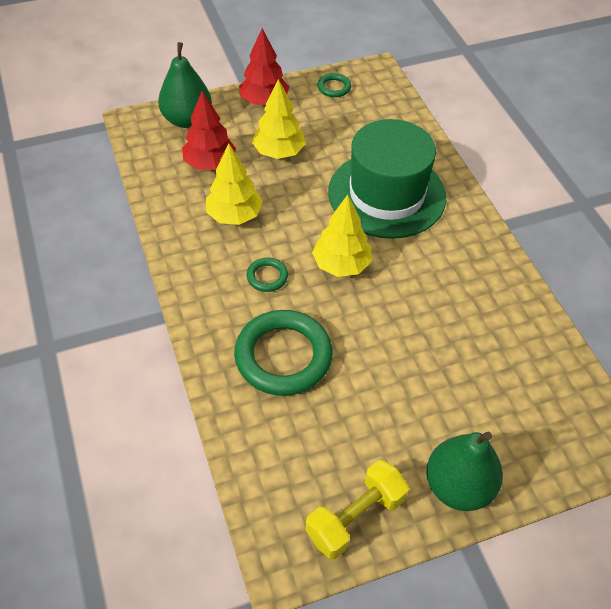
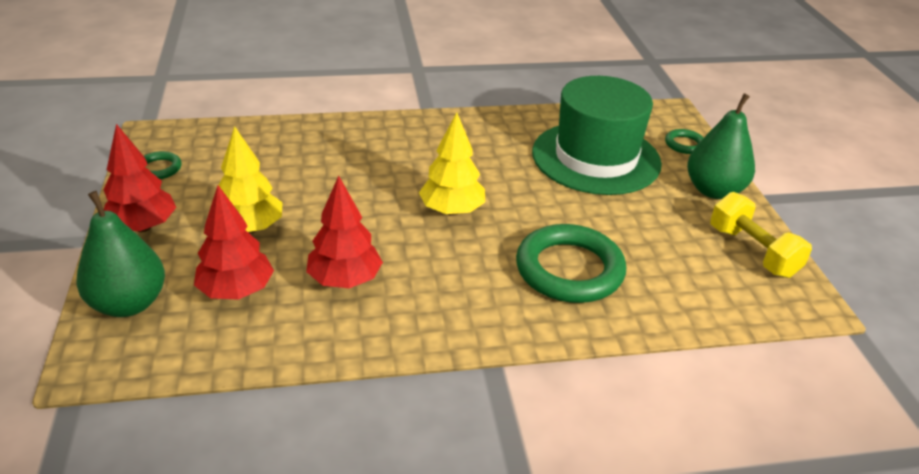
camera: 80 degrees left, 15 degrees down
(234, 215) = (345, 280): yellow tree -> red tree
(267, 277) = (454, 266): green ring -> green ring (684, 144)
(387, 194) = (360, 164): green hat -> green hat (596, 158)

